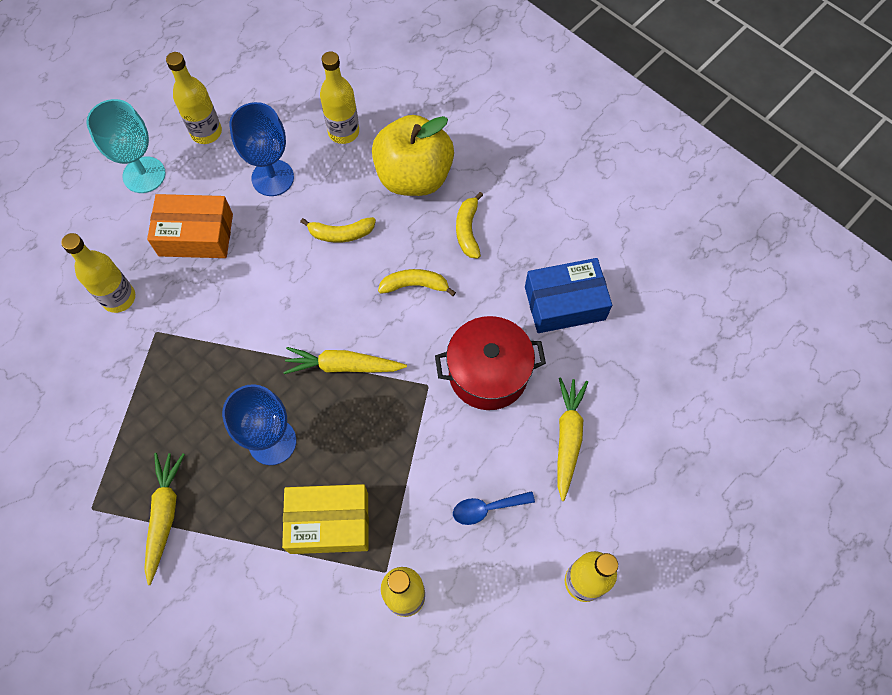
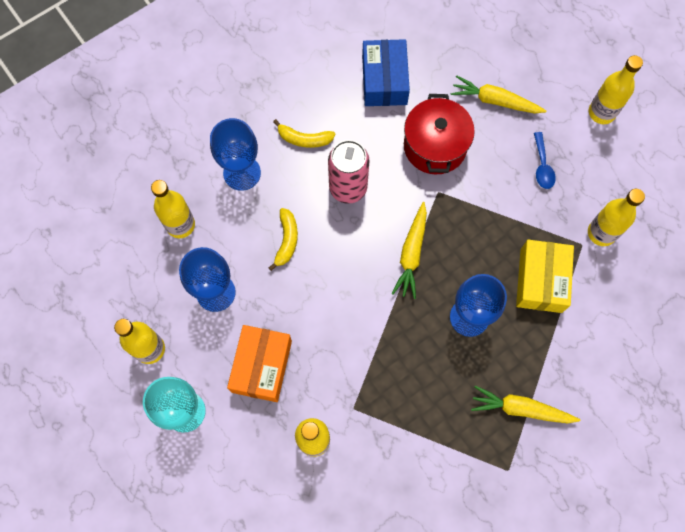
camera: 80 degrees left, 5 degrees up
(414, 176) = (242, 173): yellow apple -> blue goblet
(415, 285) = (348, 188): yellow banana -> pink can

